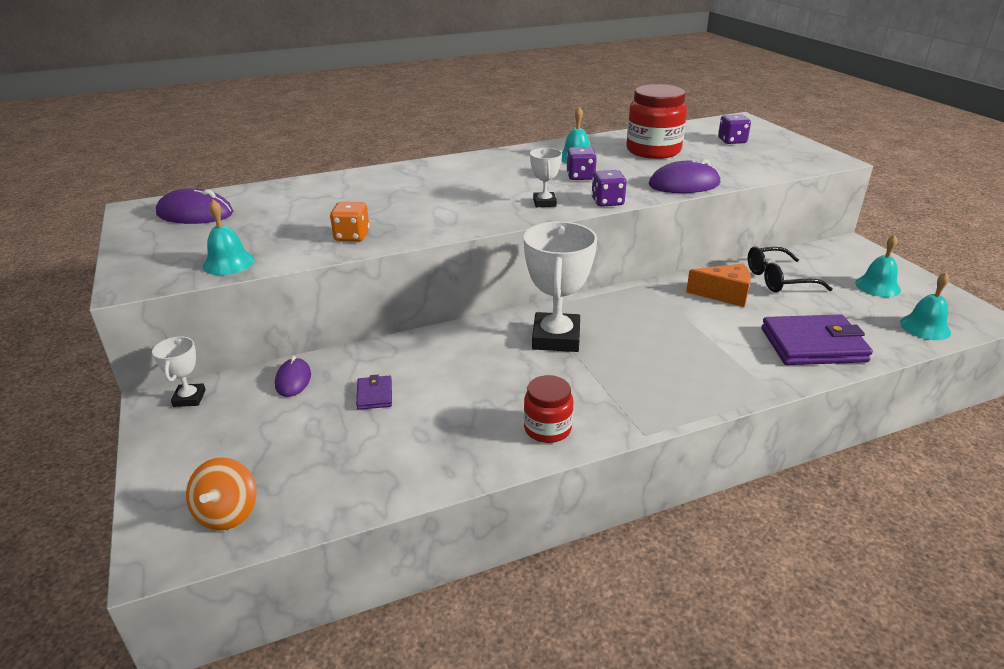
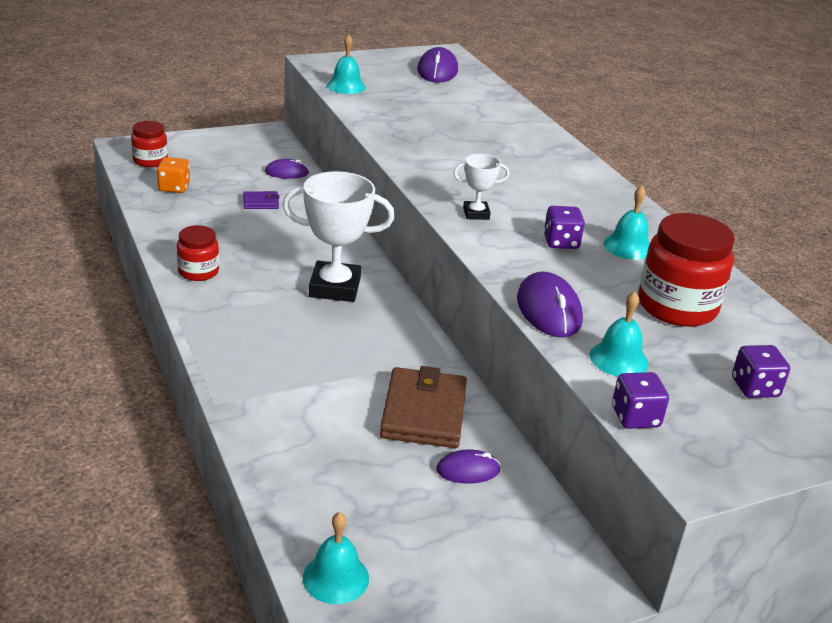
camera: 85 degrees right, 0 degrees up
(189, 398) = (271, 140): white trophy -> none
(227, 513) = (150, 161): orange spinning top -> red jar
(352, 236) = (392, 125): orange dice -> orange dice (174, 187)
(607, 202) = (482, 250): purple dice -> purple dice (635, 417)
(724, 295) = (423, 413): orange cheese -> brown wallet
(778, 279) = (468, 470): black glasses -> purple mouse
(813, 345) = (303, 456): purple wallet -> none
(877, 286) = (454, 569): turquoise bell -> turquoise bell (618, 359)

